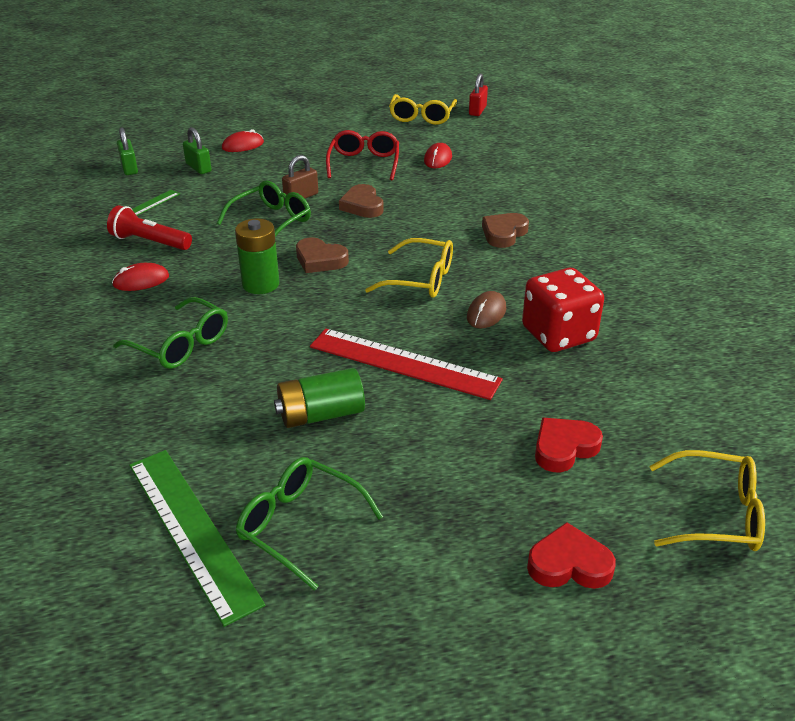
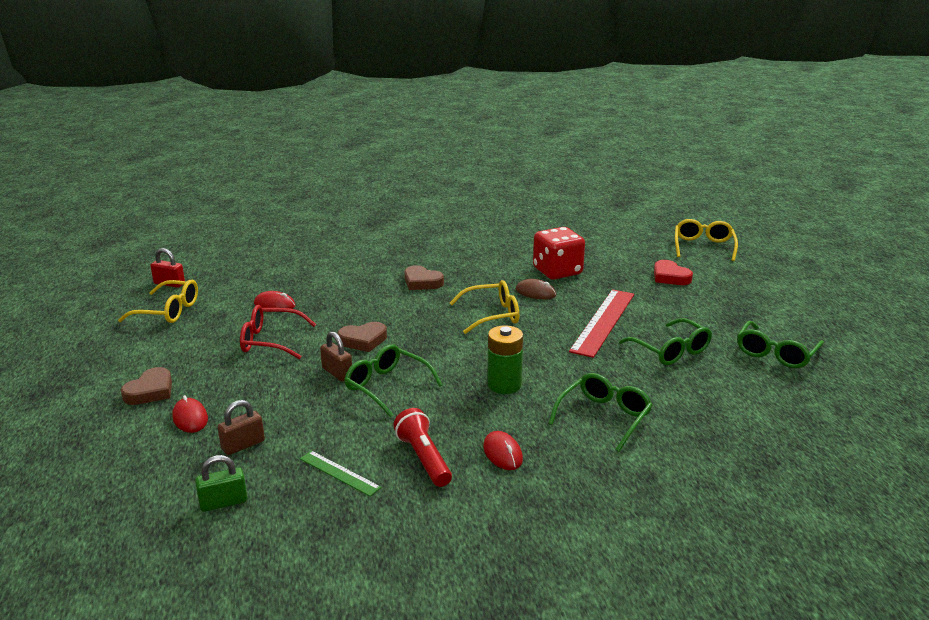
camera: 90 degrees left, 10 degrees down
(149, 242) = (423, 458): red flashlight -> red flashlight turned 135 degrees clockwise
(192, 530) = (802, 390): green ruler -> none
(198, 168) = (243, 445): green padlock -> brown padlock
(320, 260) = (462, 358): brown heart -> brown heart (150, 391)
(320, 414) = (670, 350): green battery -> green glasses
(420, 279) = (491, 315): yellow glasses -> yellow glasses turned 60 degrees clockwise
(569, 564) = (758, 281): red heart -> none

